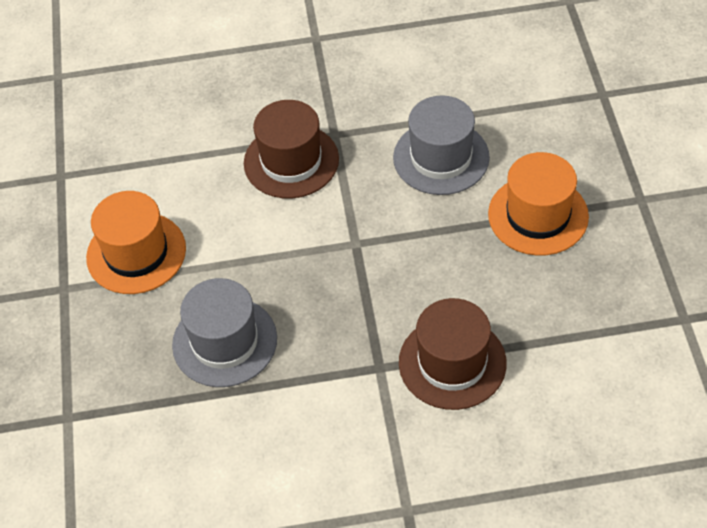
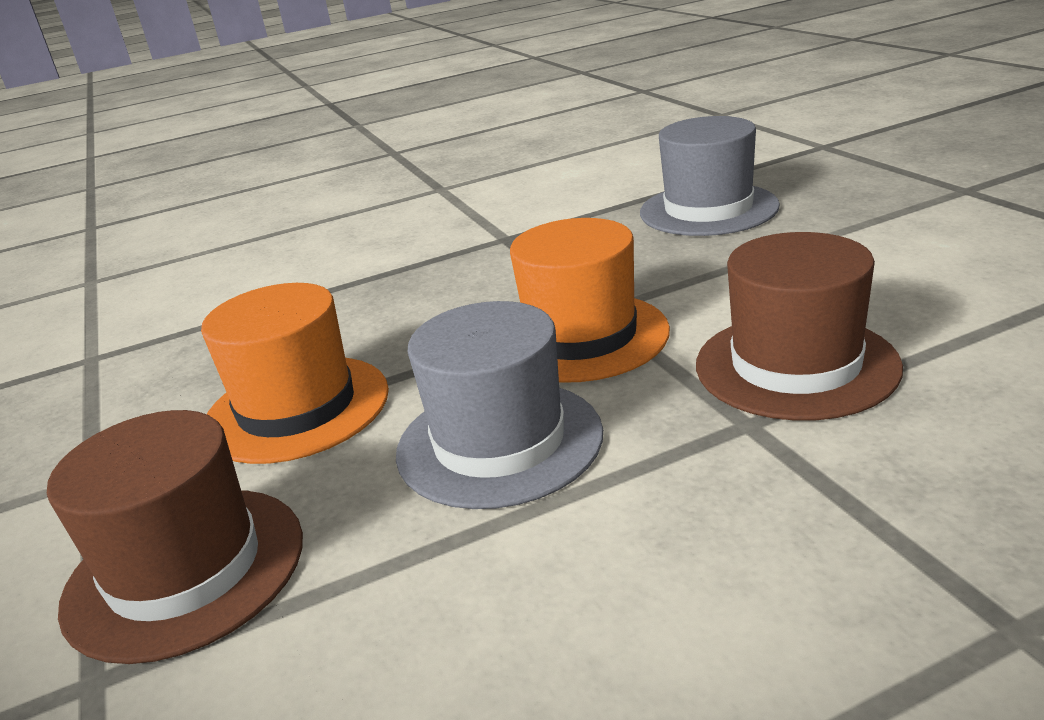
camera: 165 degrees right, 25 degrees down
(136, 253) = (917, 229): orange hat -> orange hat (581, 336)
(452, 362) = (416, 259): brown hat -> brown hat (185, 570)

